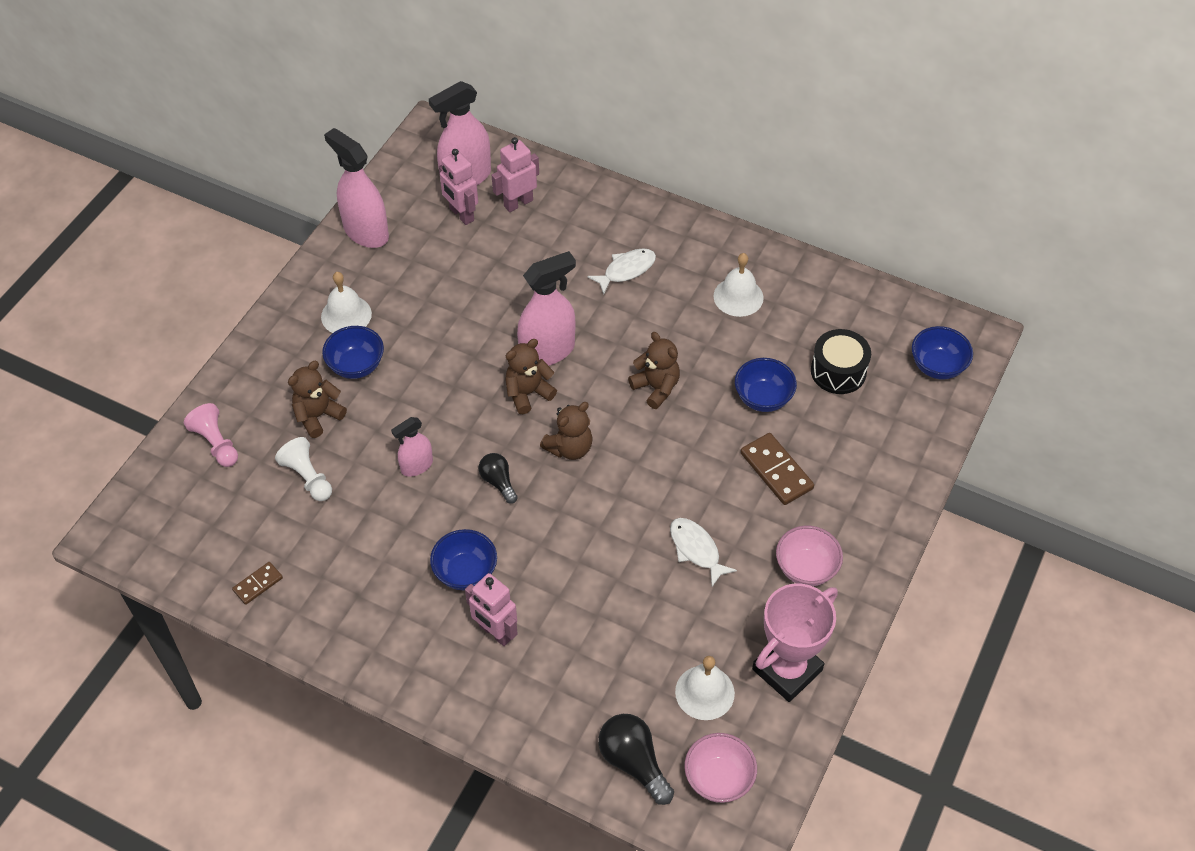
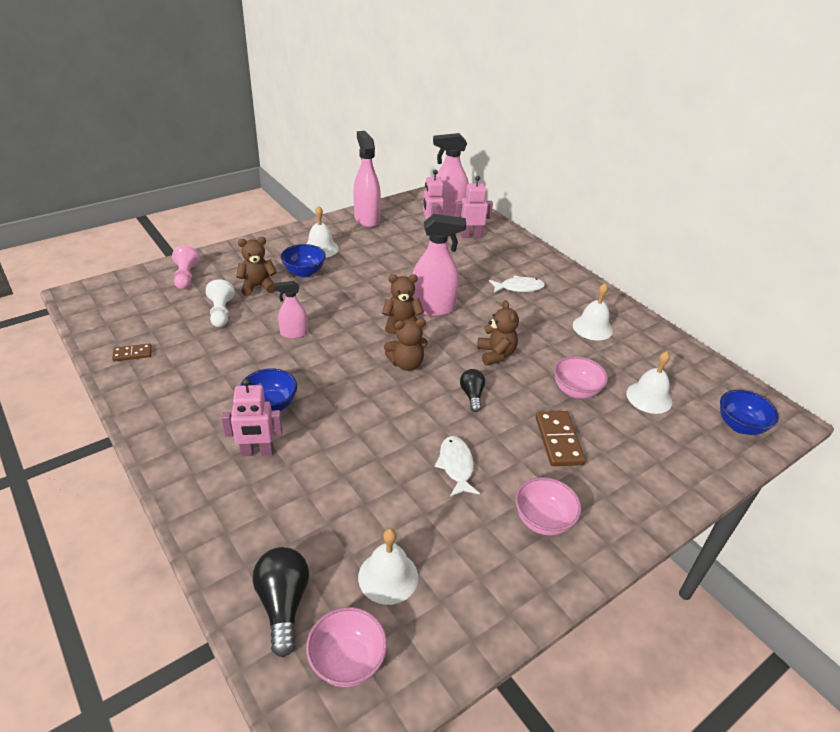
camera: 25 degrees right, 15 degrees down
(495, 632) = (257, 452): pink robot -> pink robot turned 75 degrees counterclockwise
(498, 482) = (340, 363): black light bulb -> black light bulb (472, 395)
(763, 398) = (575, 391): blue bowl -> pink bowl
(787, 670) = (476, 595): pink trophy -> none
(838, 371) = (649, 397): black drum -> white bell

